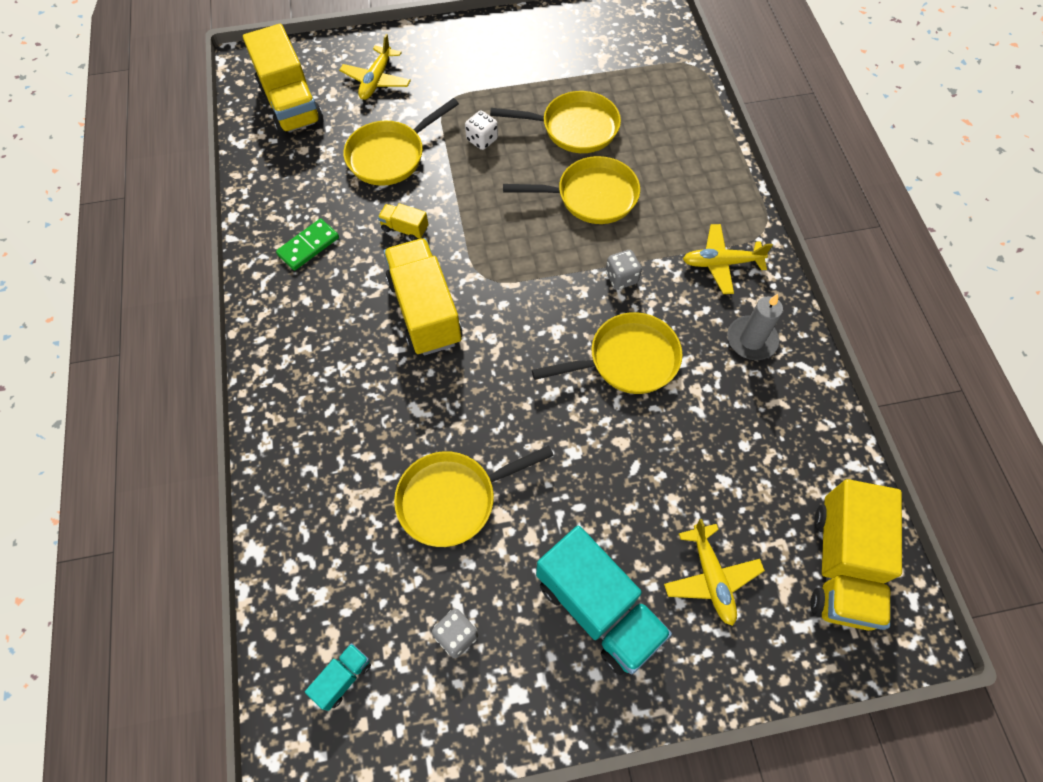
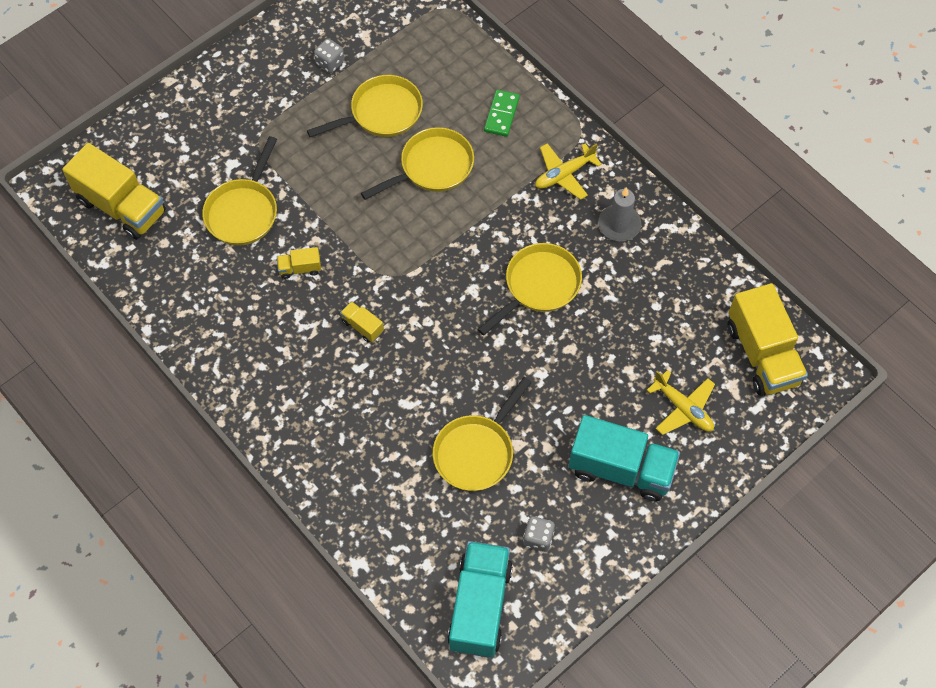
camera: 30 degrees left, 0 degrees up
(308, 246) = (231, 322): green domino -> green domino (501, 114)
(343, 678) = (480, 606): turquoise truck -> turquoise truck, size x2.25
(376, 80) = (182, 148): yellow plane -> none
(425, 311) = (362, 326): yellow truck -> yellow truck, size x0.44
(482, 140) = (311, 160): white dice -> none
(621, 278) = (496, 224): grey dice -> grey dice (330, 63)

